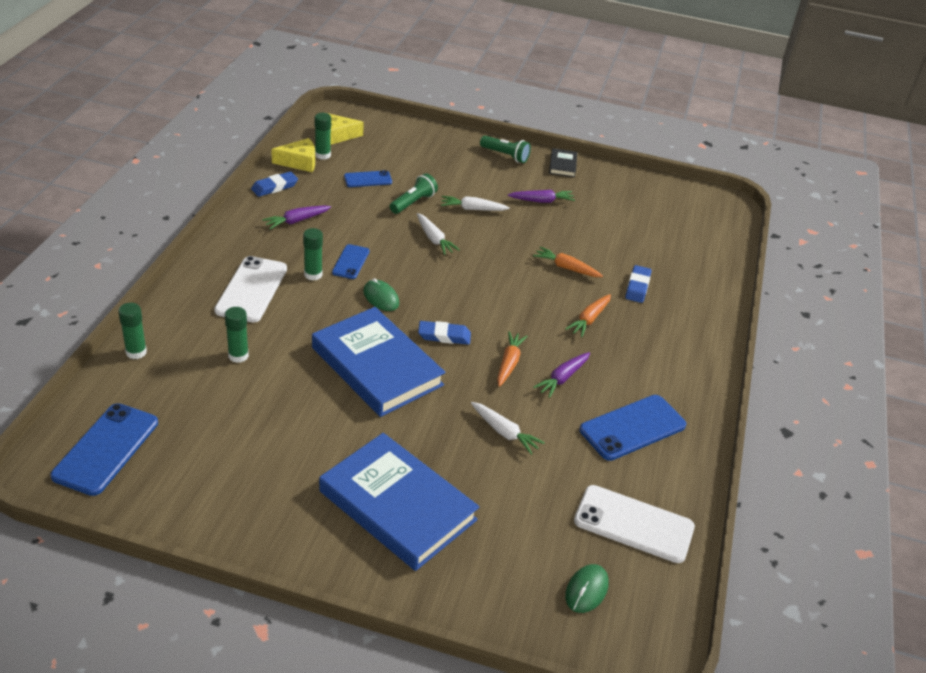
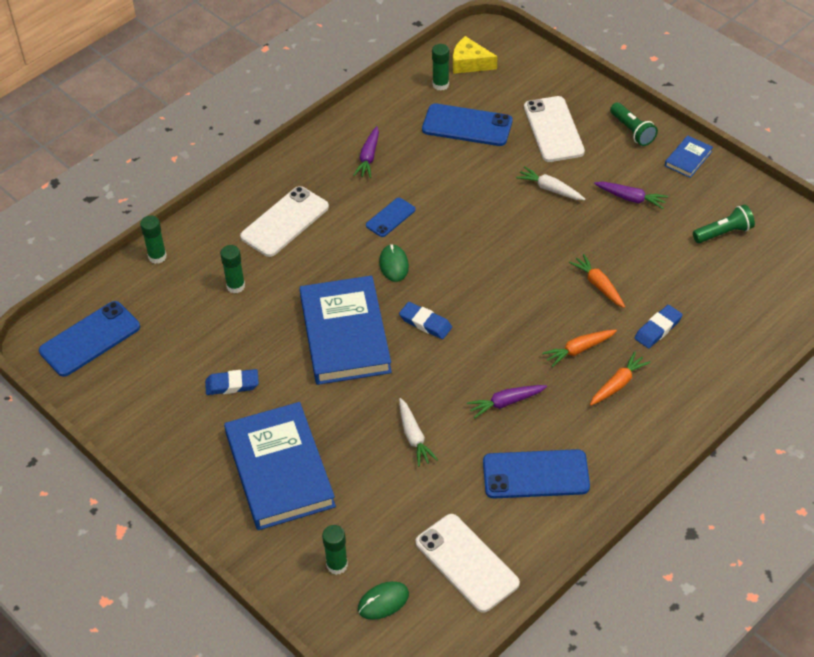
camera: 35 degrees right, 10 degrees up
(274, 187) = (371, 112): blue eraser -> blue eraser (232, 384)
(296, 221) = (368, 157): purple carrot -> purple carrot turned 75 degrees counterclockwise
(299, 162) = (413, 88): yellow cheese -> none
(313, 274) = (348, 221): green glue stick -> green glue stick (337, 565)
(368, 179) = (467, 125): blue phone -> blue phone, size x1.77
(413, 202) = (494, 165): green flashlight -> green flashlight (724, 233)
(434, 239) = (487, 214): white carrot -> none
(442, 167) = (553, 129): none -> white phone
(509, 363) = (466, 370): orange carrot -> orange carrot (618, 384)
(562, 165) = (688, 159): black book -> blue book

